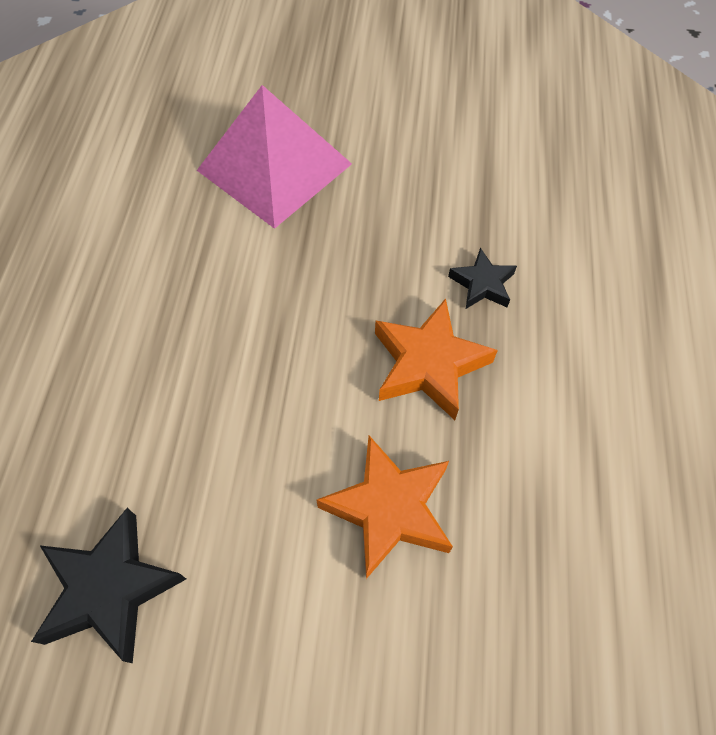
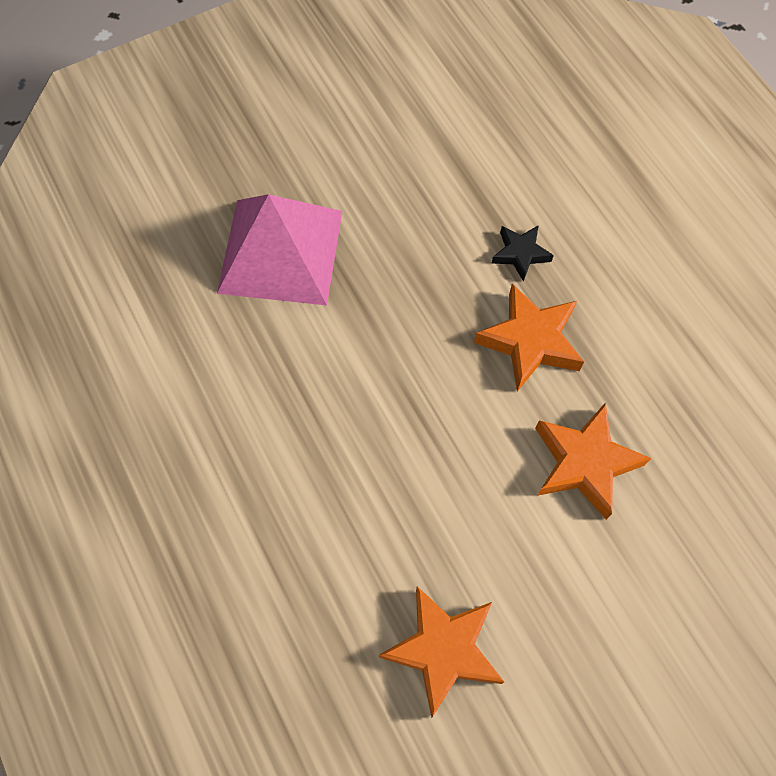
camera: 35 degrees left, 5 degrees up
(111, 588) = (443, 650): black star -> orange star

